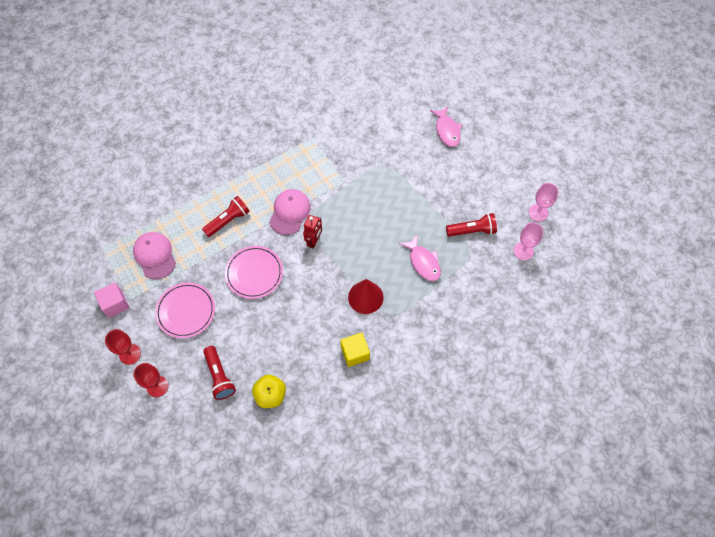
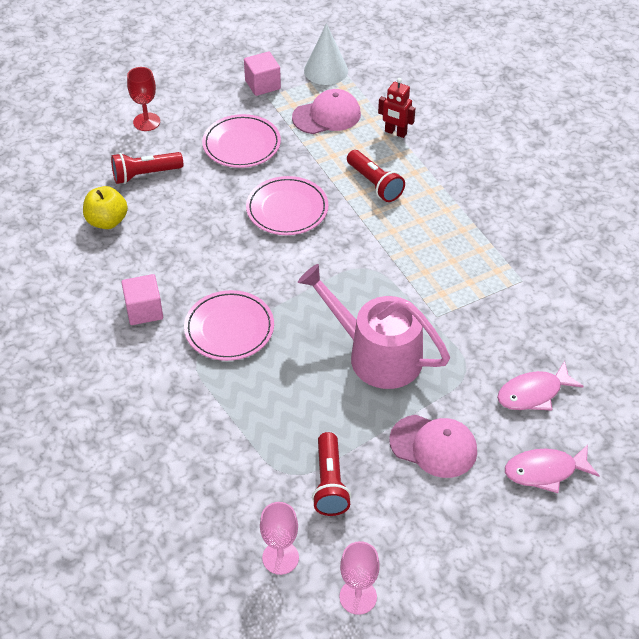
camera: 95 degrees right, 15 degrees down
(100, 260) = (326, 70): none -> white cone
(130, 354) = (193, 99): red goblet -> none
(290, 212) = (383, 249): pink cap -> pink cap (433, 446)
(314, 241) = (331, 274): red robot -> red robot (395, 132)
(355, 353) = (144, 310): yellow cube -> pink cube
(365, 297) = (229, 328): red cone -> pink plate
(377, 212) = (377, 355): none -> pink watering can
(423, 262) = (278, 406): pink fish -> pink fish (533, 393)

